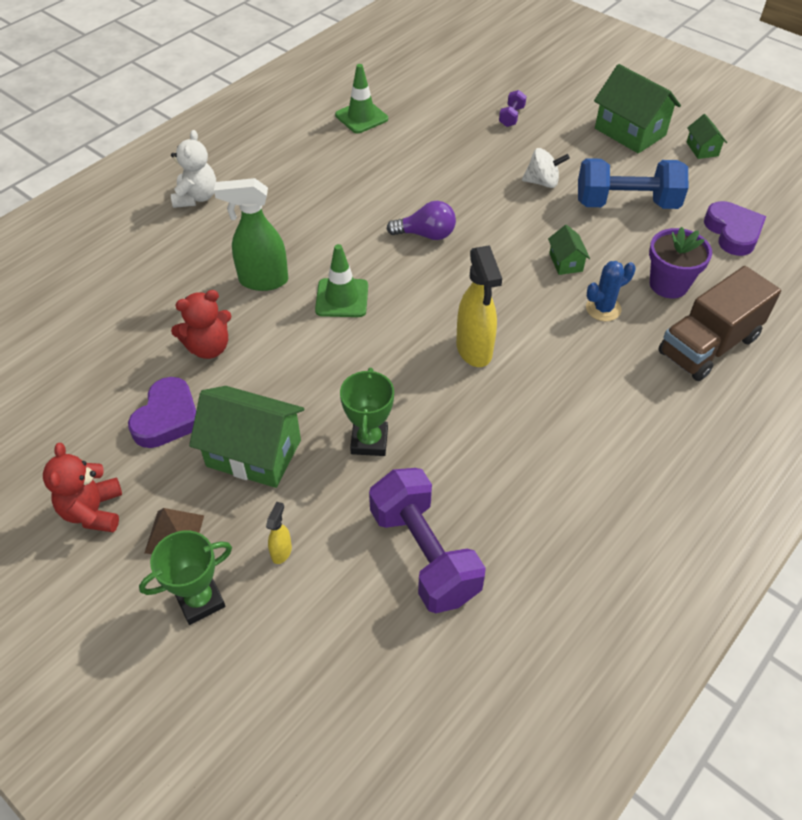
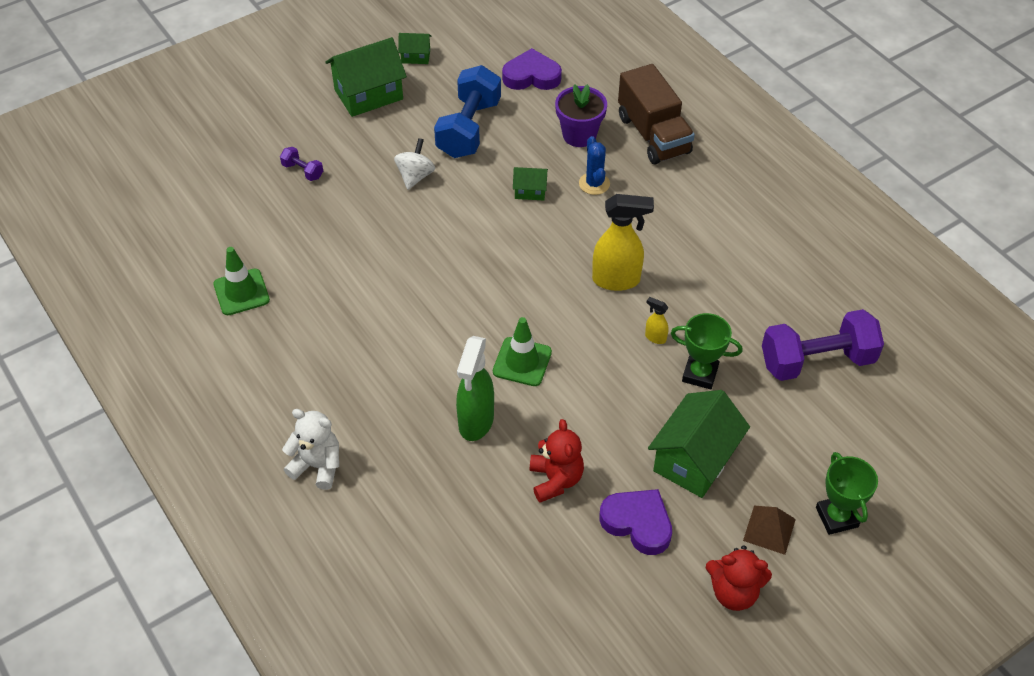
camera: 75 degrees left, 0 degrees up
(281, 551) = (799, 454): yellow spray bottle -> yellow spray bottle (655, 337)
(426, 234) = (456, 279): purple light bulb -> none

